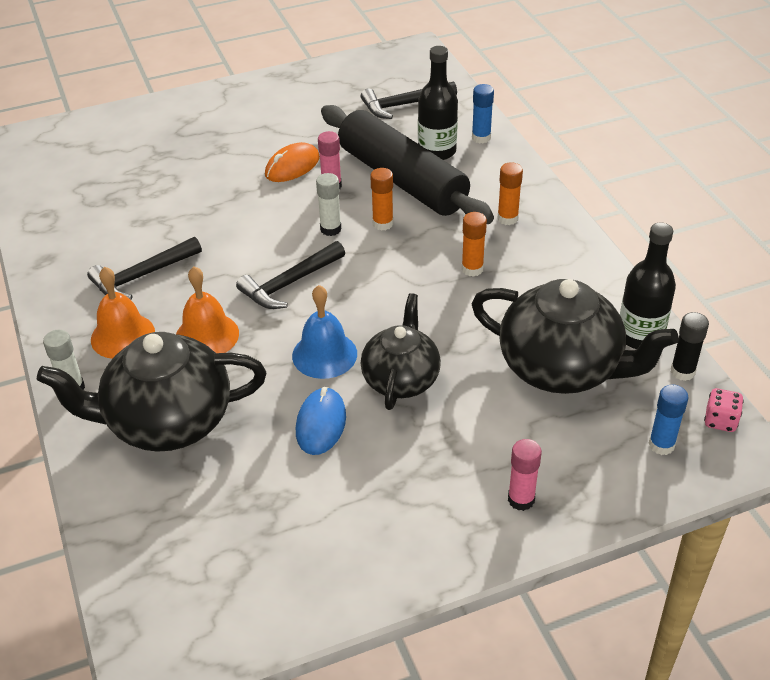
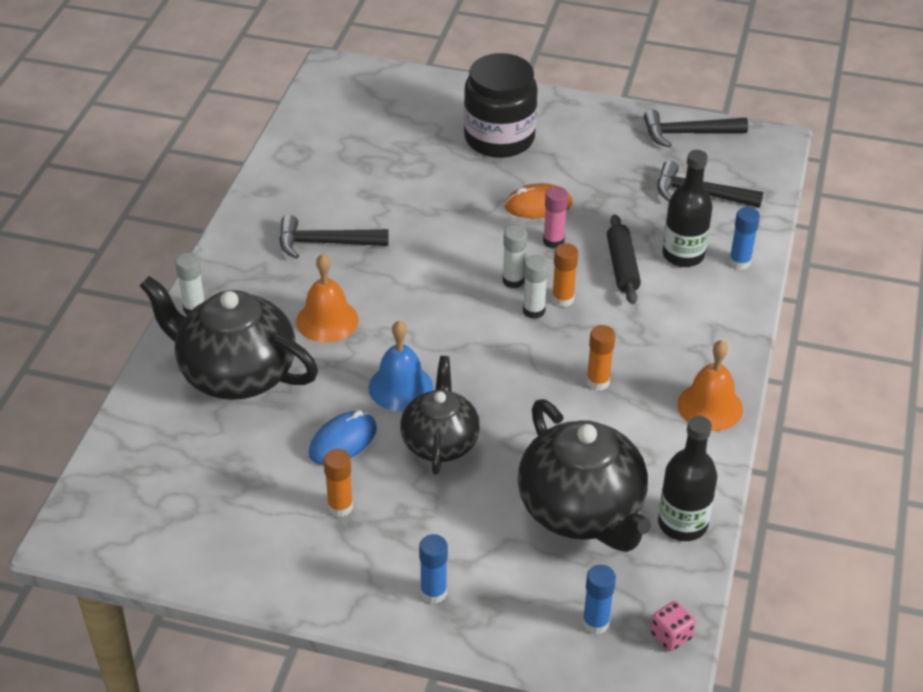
camera: 35 degrees right, 0 degrees up
(123, 336) = (266, 286): orange bell -> orange bell (710, 406)
(210, 133) = (499, 138): none -> black jar
(290, 283) = (432, 311): black hammer -> black hammer (688, 133)
(370, 243) = (533, 311): none -> white glue stick
(401, 379) = (440, 442): black teapot -> black teapot turned 45 degrees counterclockwise
(402, 179) = (622, 266): black rolling pin -> black rolling pin, size x0.48
(507, 218) = (680, 353): orange glue stick -> orange glue stick (340, 507)
(521, 499) = (433, 592): pink glue stick -> blue glue stick
(682, 372) = (685, 576): black glue stick -> none

